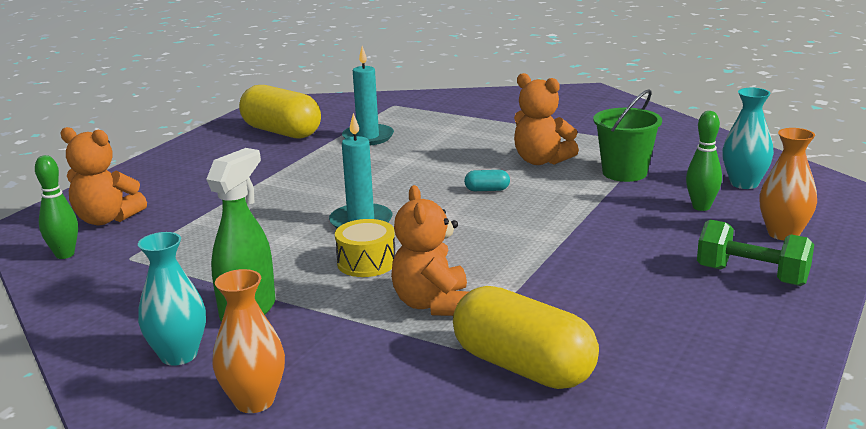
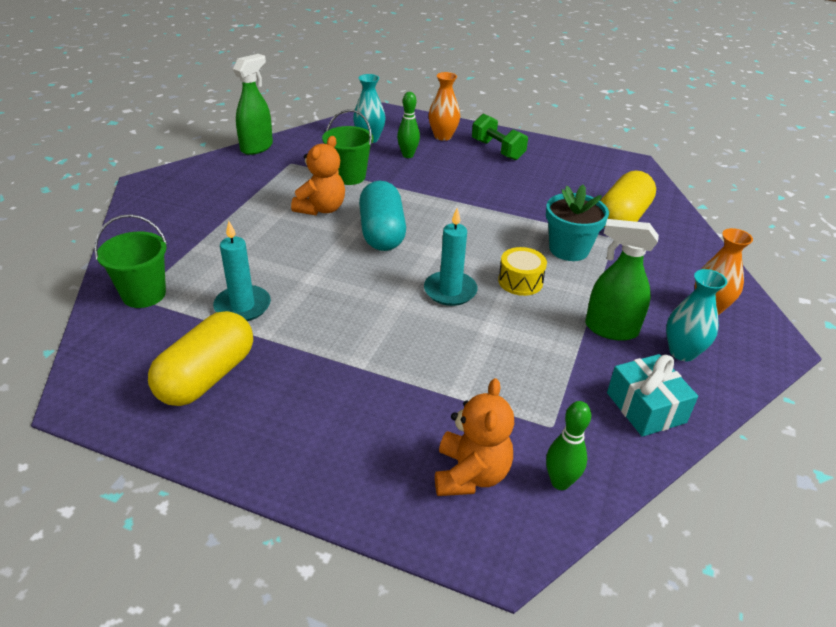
camera: 100 degrees left, 15 degrees up
(112, 312) = (646, 407): none -> turquoise gift
(396, 106) = (144, 294): none -> green bucket
(433, 304) = (569, 249): orange teddy bear -> turquoise flower pot
(487, 190) = (382, 233): turquoise capsule -> turquoise capsule, size x2.49
(688, 126) = (257, 147): none -> green spray bottle
(752, 276) = (497, 150): green dumbbell -> green dumbbell turned 60 degrees counterclockwise

